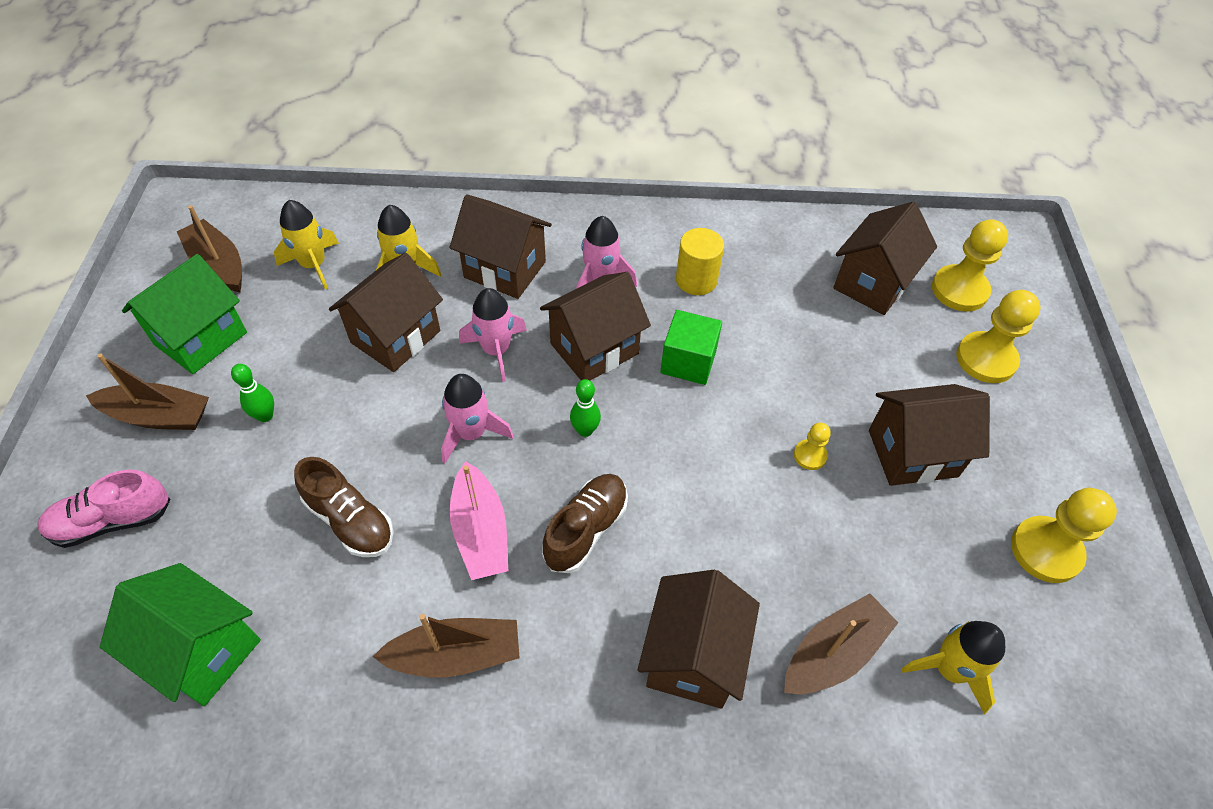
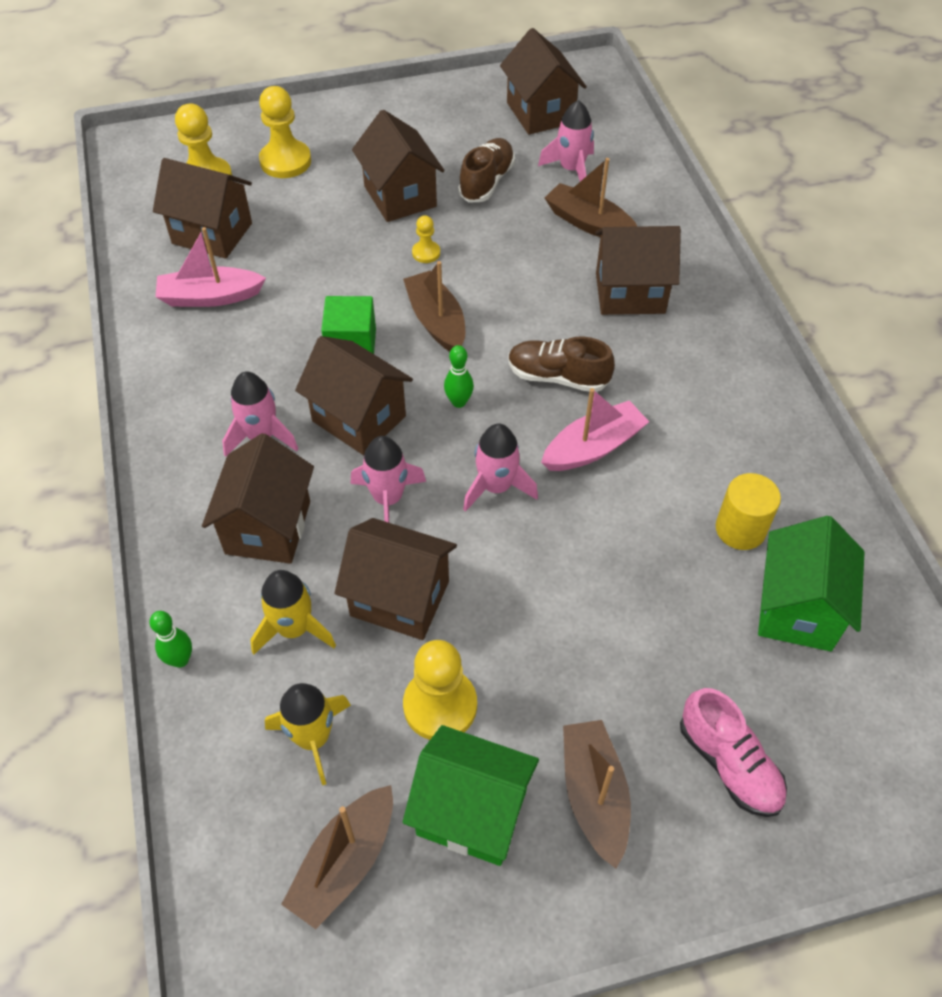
camera: 105 degrees left, 0 degrees up
(265, 416) = (549, 680): green bowling pin -> green bowling pin (180, 659)
(350, 520) = (628, 549): brown shoe -> brown shoe (486, 182)
(456, 655) = (703, 430): brown boat -> brown boat (436, 321)
(696, 280) = (241, 358): yellow cylinder -> yellow cylinder (740, 529)
(782, 270) = (210, 297): none -> pink boat
(949, 669) = (571, 169): yellow rocket -> pink rocket
(1046, 551) = (458, 129): yellow pawn -> yellow pawn (440, 705)
(1086, 670) = (540, 113): none -> brown house

